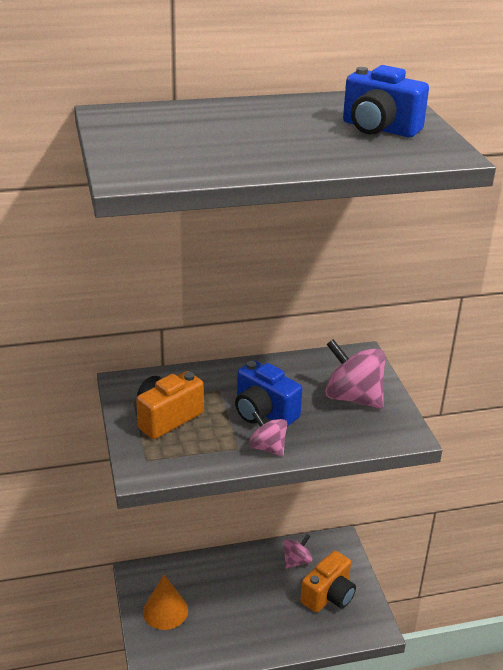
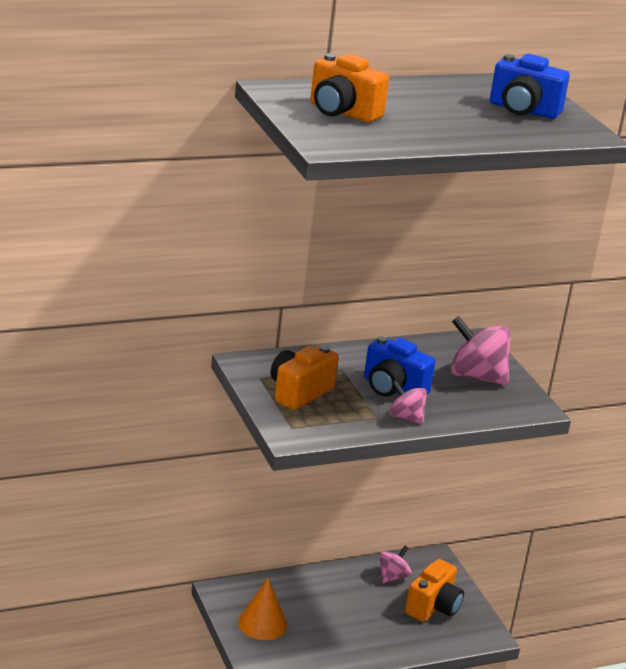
camera: 10 degrees left, 5 degrees down
(169, 137) = (342, 112): none -> orange camera

